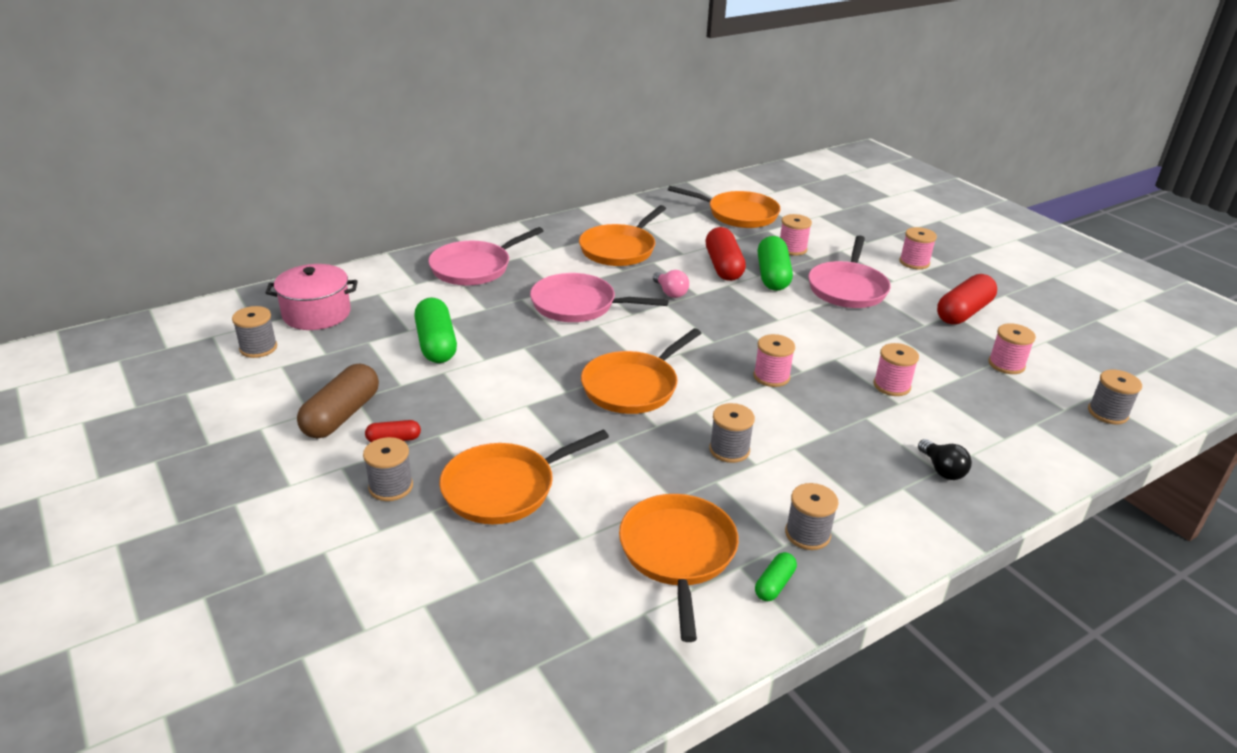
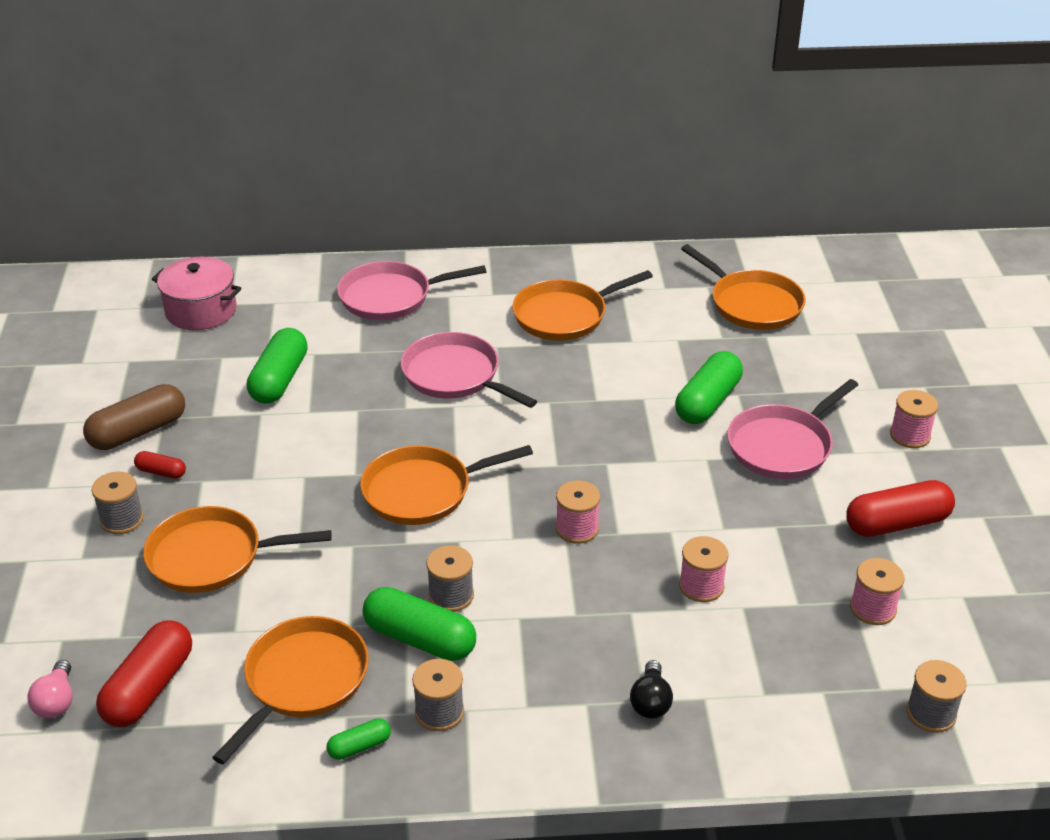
camera: 30 degrees right, 5 degrees up
(258, 348) = (124, 335): grey spool -> none
(670, 292) = (568, 389): pink light bulb -> pink light bulb (56, 701)
(723, 266) = (662, 372): red capsule -> red capsule (149, 688)
(738, 488) = (420, 639): none -> green capsule
(792, 249) = (770, 371): pink spool -> none

